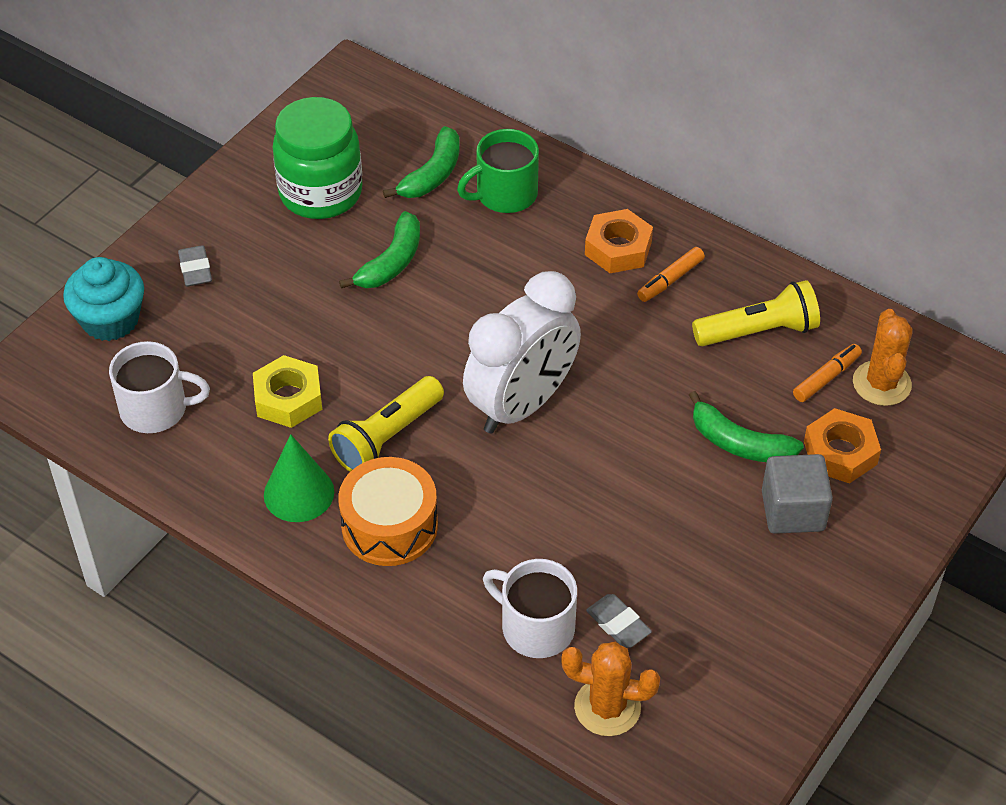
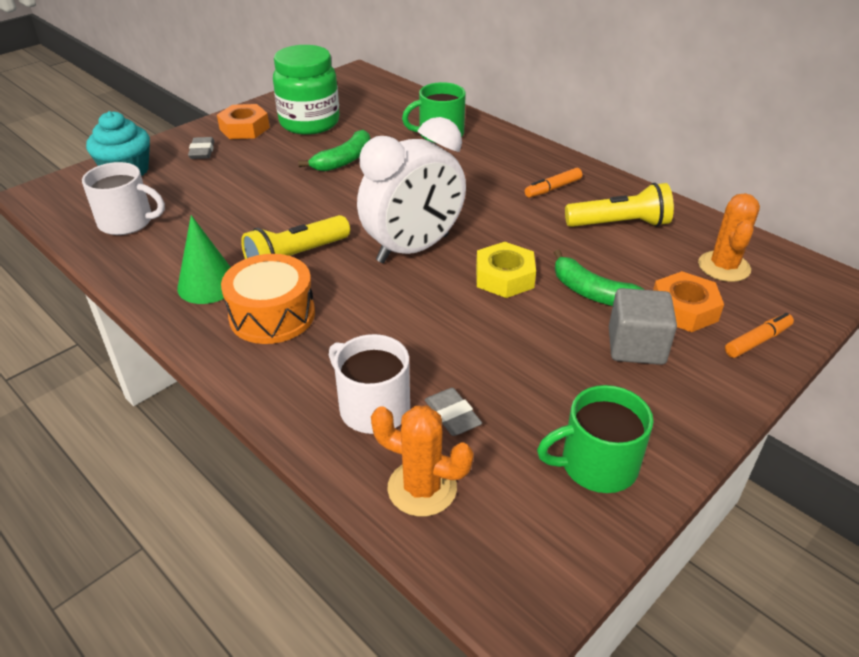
camera: 10 degrees right, 10 degrees down
(288, 398) = (230, 226): yellow nut -> yellow nut (504, 277)
(432, 174) = (391, 121): green banana -> none
(618, 248) = (516, 168): orange nut -> orange nut (244, 128)
(767, 657) = (596, 465): none -> green mug
(826, 378) = (675, 258): orange marker -> orange marker (757, 341)

